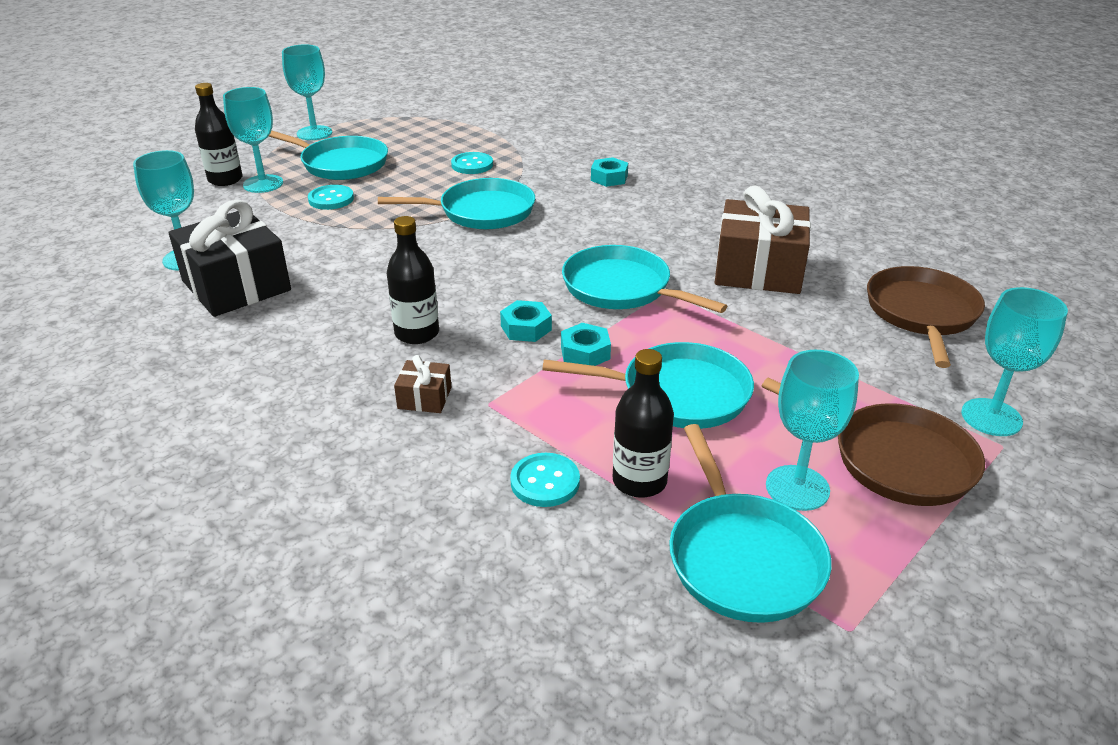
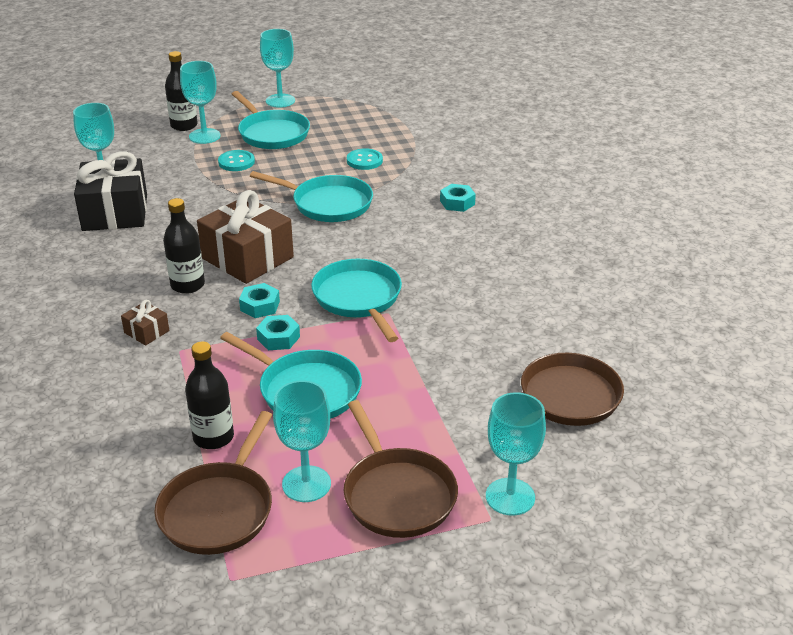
camera: 30 degrees right, 0 degrees up
(545, 482) = (158, 414): turquoise button -> none
(742, 557) = (219, 509): turquoise pan -> brown pan
(758, 270) = (480, 319): brown gift -> brown gift (247, 258)

